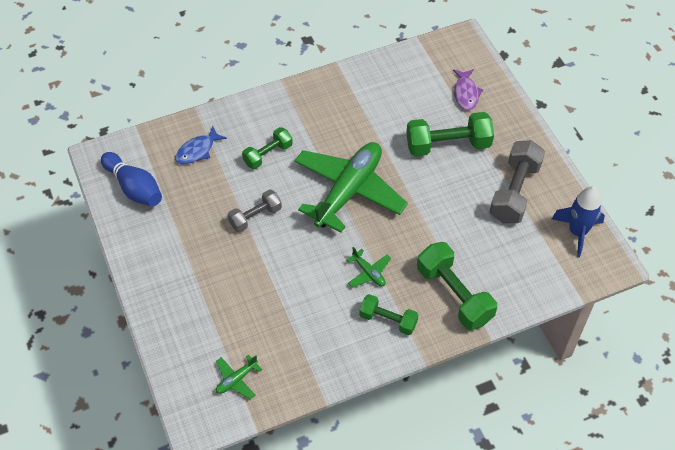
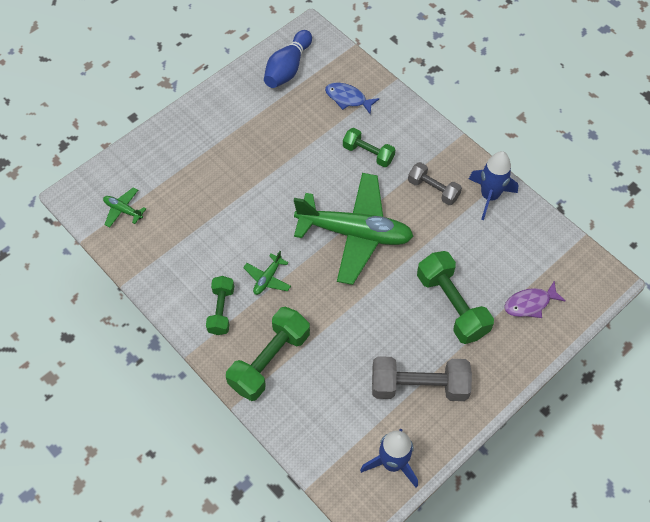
camera: 70 degrees right, 5 degrees up
(255, 217) = (294, 167): grey dumbbell -> grey dumbbell (433, 189)
(353, 84) = (489, 196): none -> blue rocket

